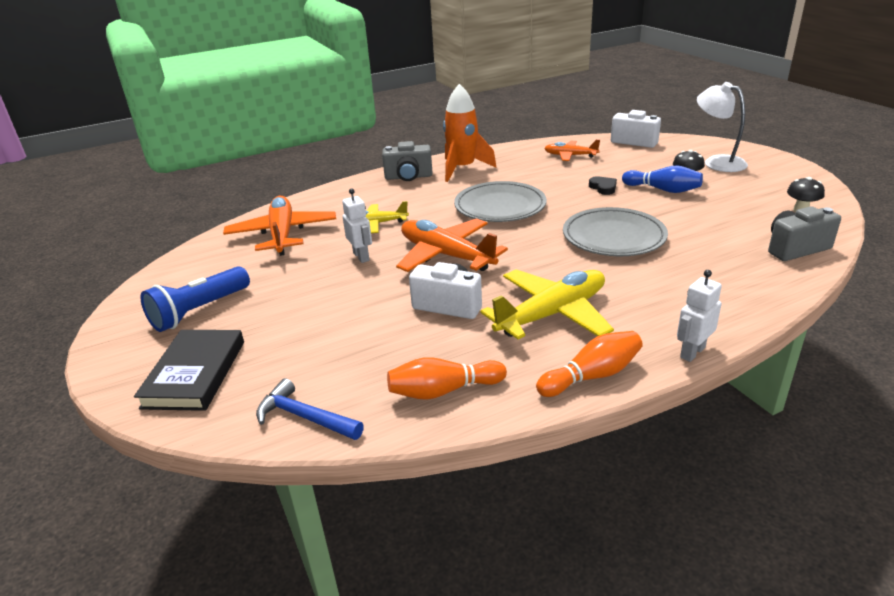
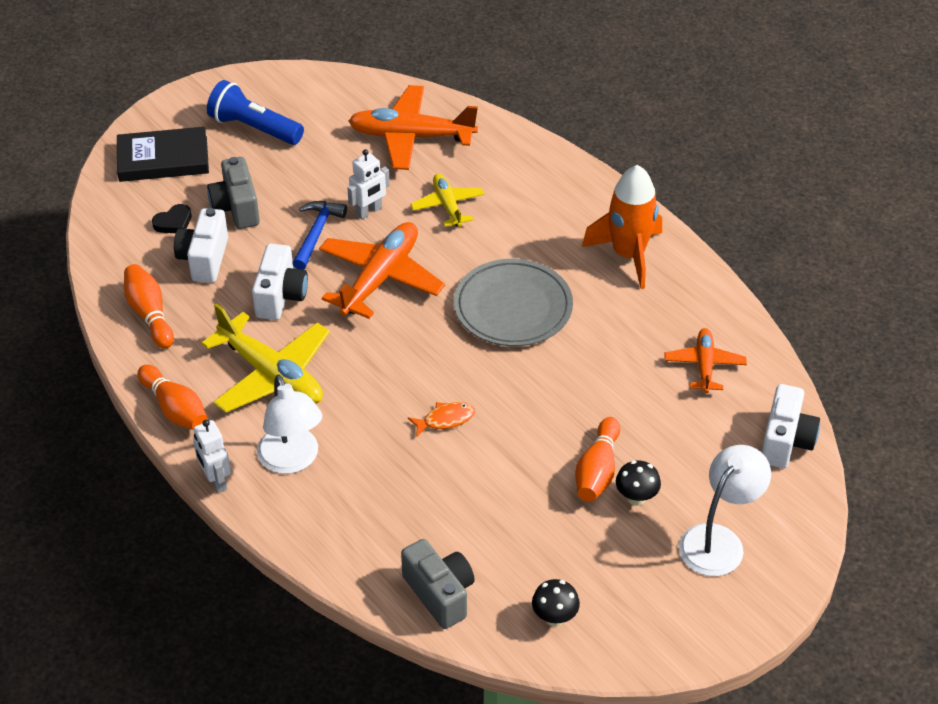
camera: 75 degrees right, 15 degrees up
(282, 234) = (411, 137): orange plane -> orange plane turned 150 degrees counterclockwise
(304, 417) = (114, 239): blue hammer -> blue hammer (317, 233)
(375, 349) = (204, 259): none -> white camera
(408, 177) = (588, 206): grey camera -> grey camera (236, 208)
(603, 188) = (592, 406): black heart -> black heart (173, 222)
(613, 237) = (445, 419): grey plate -> orange fish
(662, 307) = (292, 460): none -> white lamp
(663, 190) = (597, 471): blue bowling pin -> orange bowling pin
(692, 352) = (216, 480): white robot -> white robot turned 150 degrees counterclockwise

